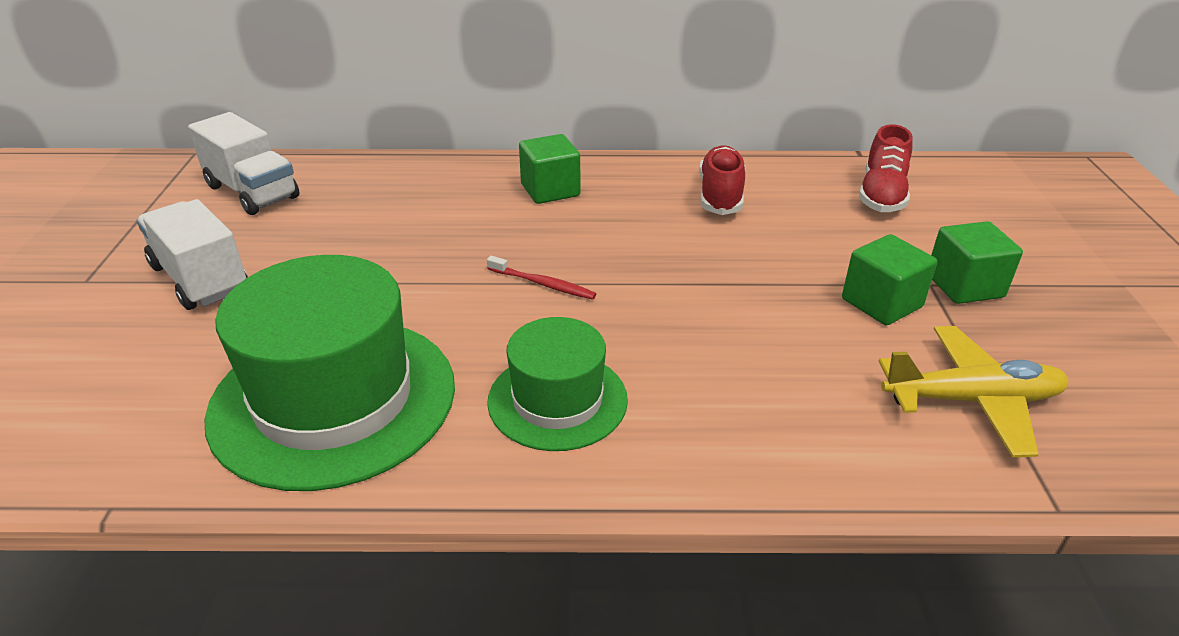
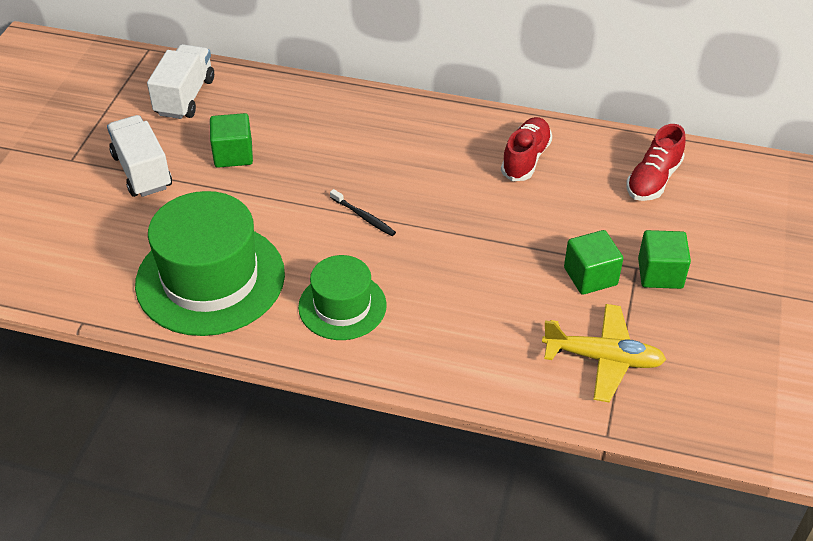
camera: 15 degrees right, 10 degrees up
(252, 192) = (185, 97): white truck -> white truck turned 135 degrees counterclockwise
(543, 284) = (364, 217): red toothbrush -> black toothbrush
(550, 190) = (399, 131): green cube -> green cube (233, 154)

